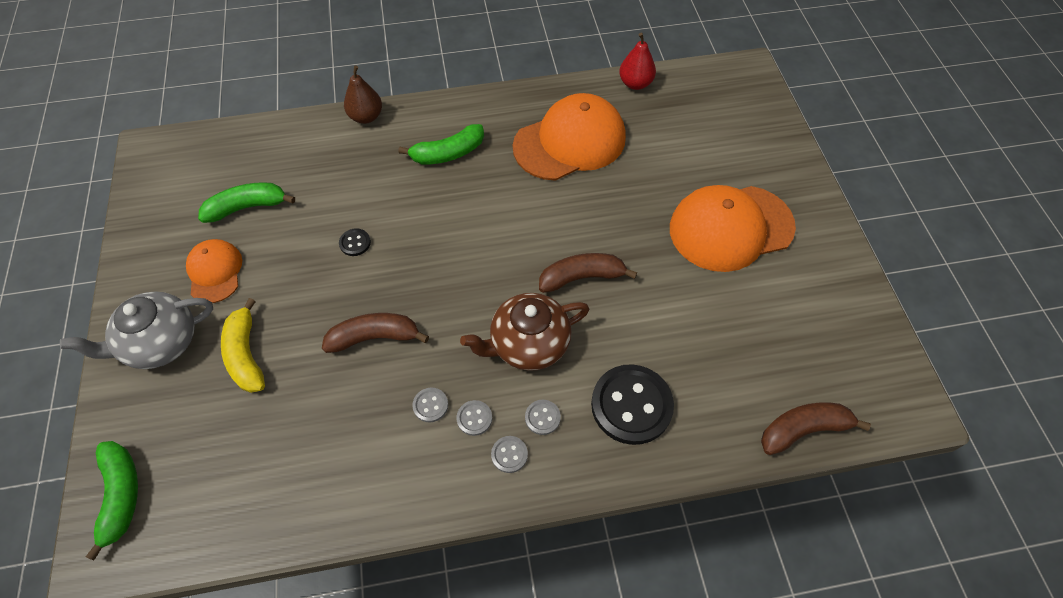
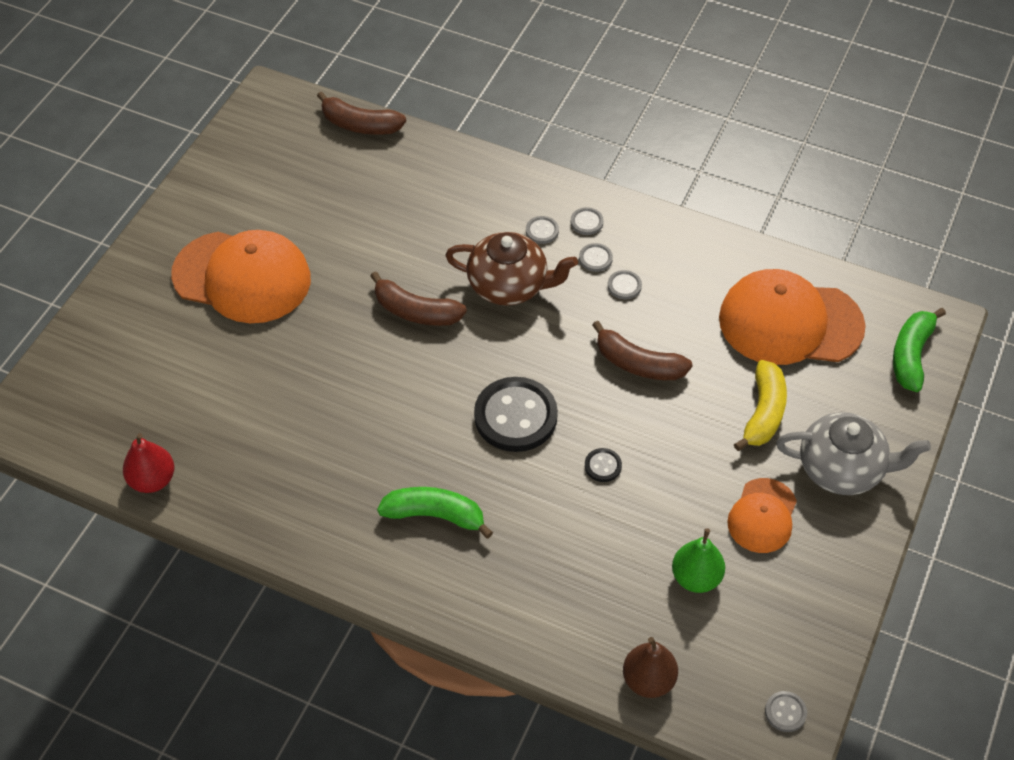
camera: 145 degrees left, 5 degrees down
(154, 164) = (785, 712): none -> grey button
(247, 207) = (696, 577): green banana -> green pear
(366, 117) = (492, 627): brown pear -> brown pear (648, 680)
(570, 142) = (296, 450): orange cap -> orange cap (790, 322)
(631, 405) = (467, 202): black button -> black button (515, 416)

